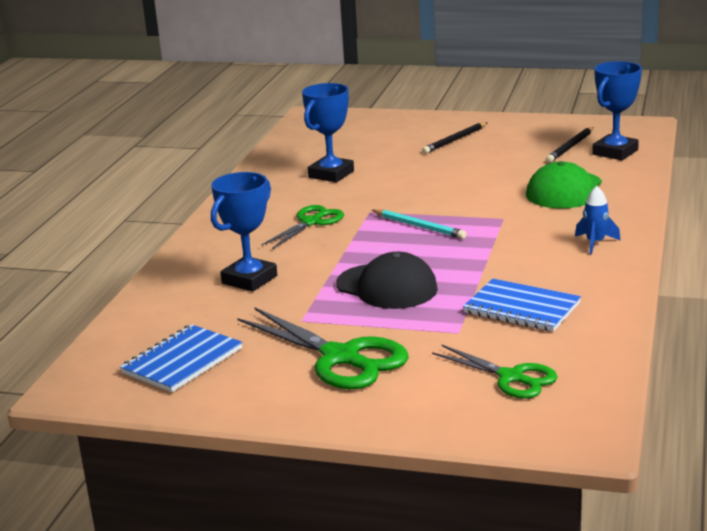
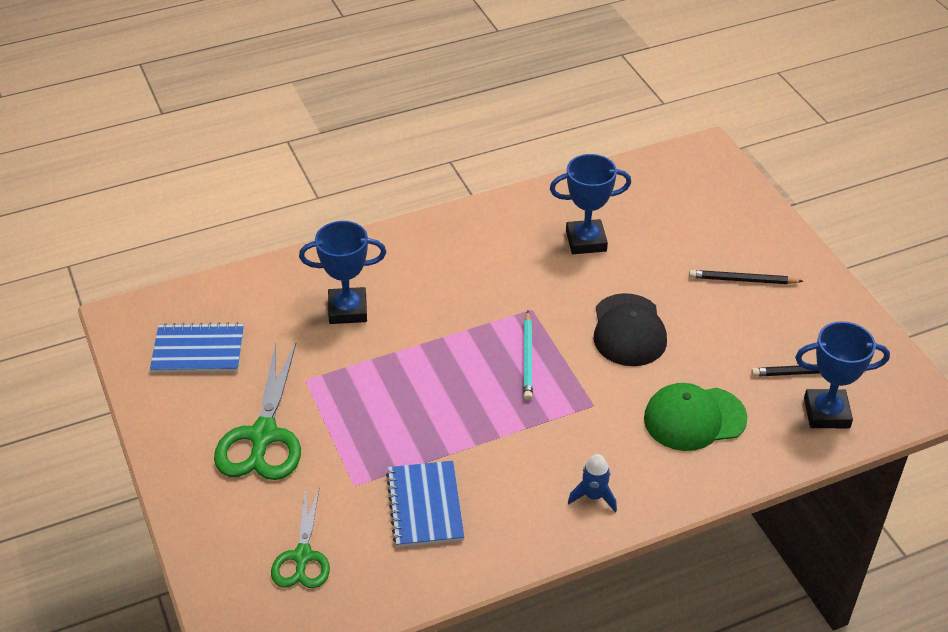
camera: 50 degrees right, 20 degrees up
(311, 222) = (479, 285): green scissors -> none
(387, 287) = (398, 399): black cap -> black cap (628, 330)

